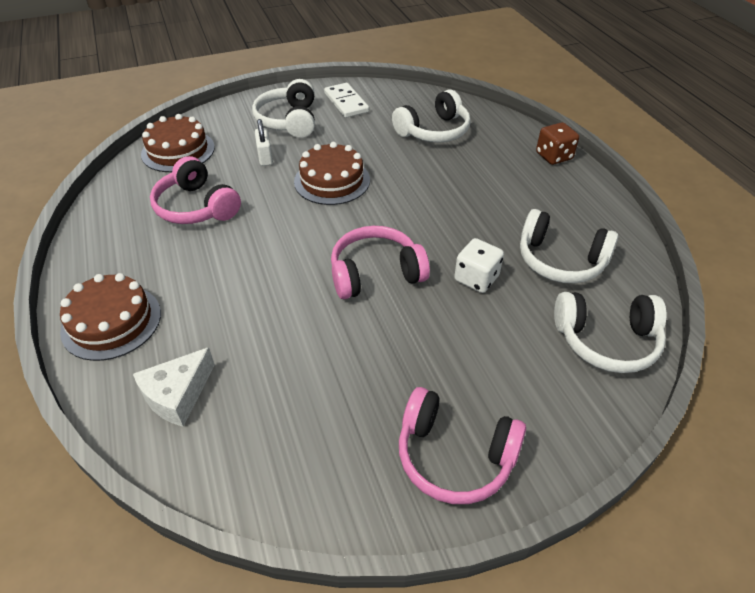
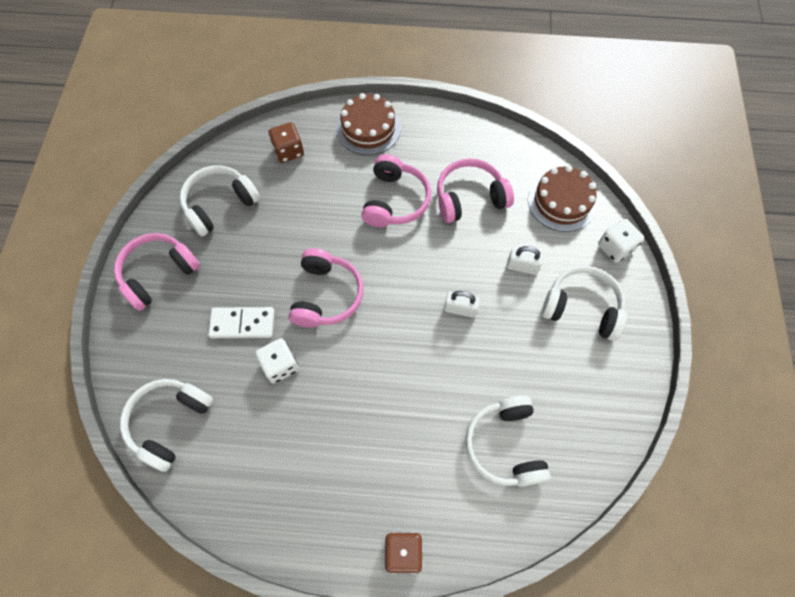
camera: 115 degrees right, 20 degrees up
(177, 395) = (288, 151): white cheese -> brown dice
(219, 116) = (615, 248): none -> white dice
(223, 260) = (395, 200): none -> pink headphones
(332, 181) = (460, 309): brown cake -> white padlock
(346, 102) = (600, 378): white domino -> white domino (242, 324)
(560, 260) = (260, 446): white headphones -> white headphones (220, 204)

